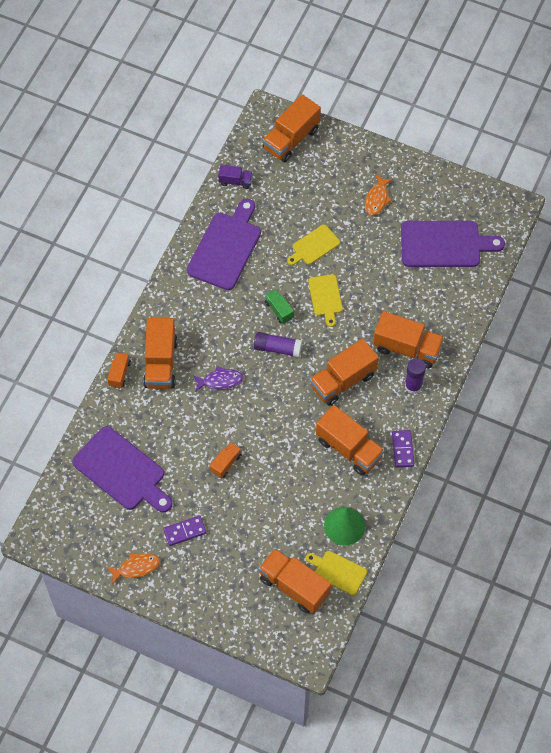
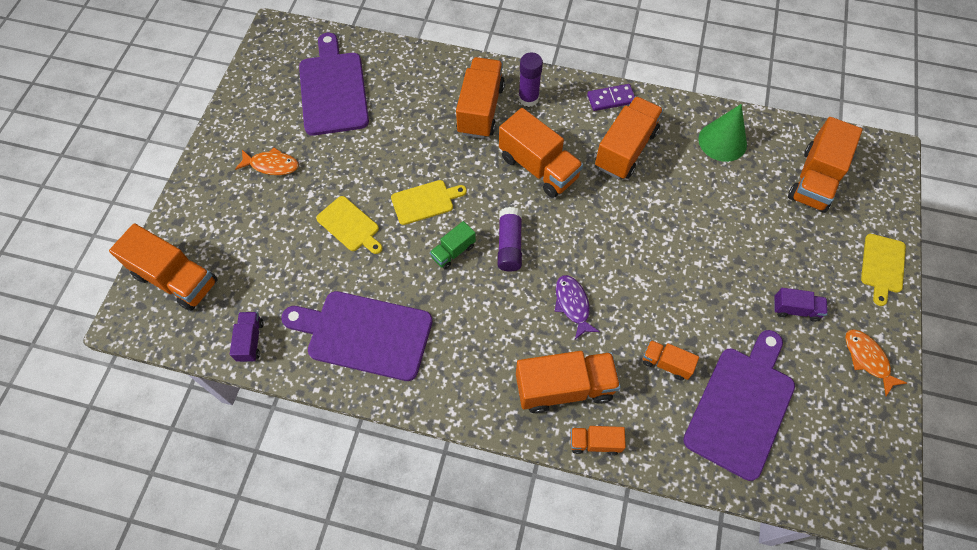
camera: 100 degrees left, 0 degrees up
(184, 531) = (795, 309): purple domino -> purple truck
(226, 463) = (687, 277): orange truck -> orange truck (666, 363)
(338, 572) = (779, 140): yellow cutting board -> yellow cutting board (882, 266)

